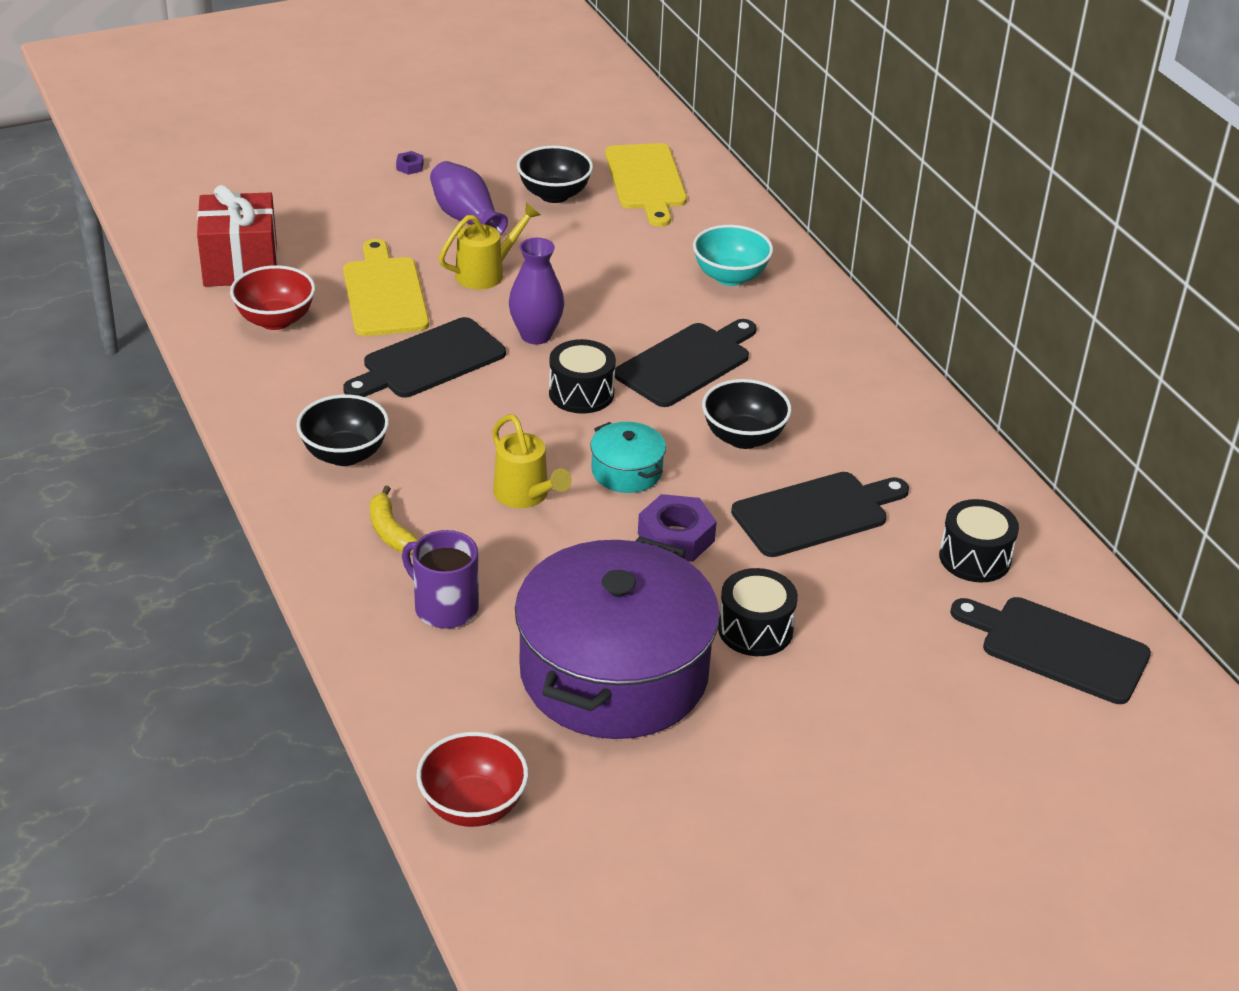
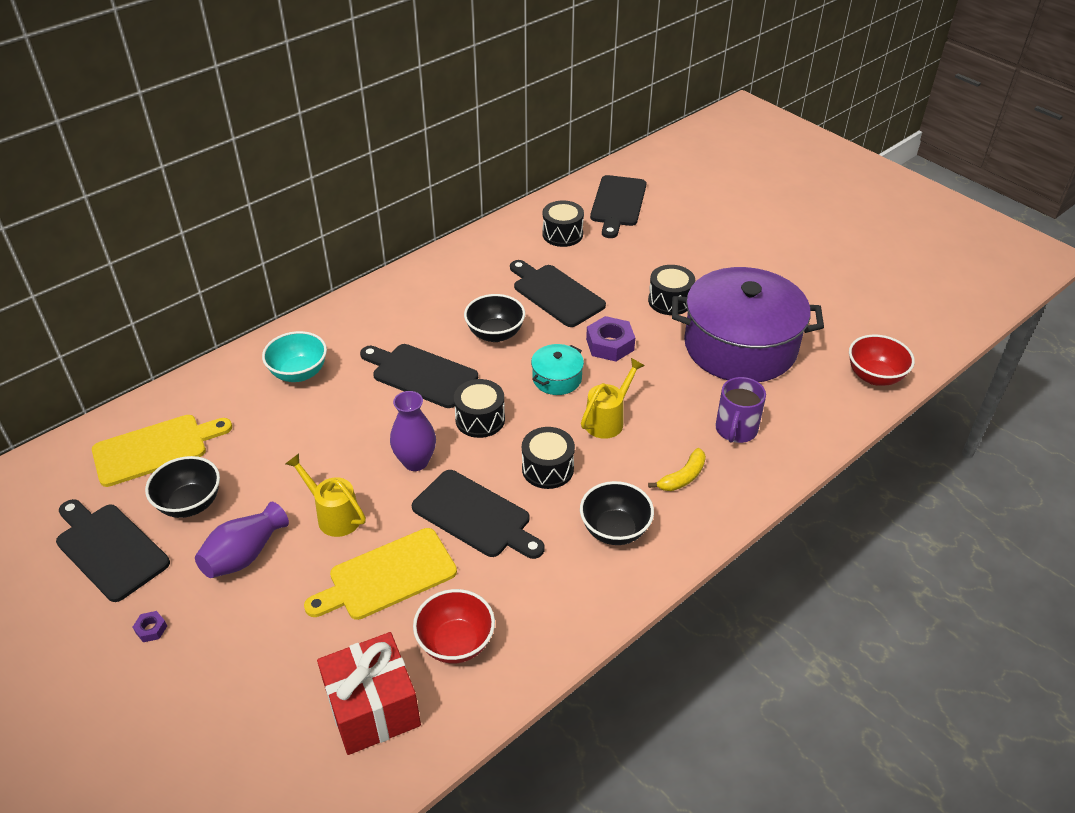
camera: 105 degrees left, 5 degrees up
(469, 427) = (547, 469): none -> black drum
(520, 151) = (109, 549): none -> black cutting board

